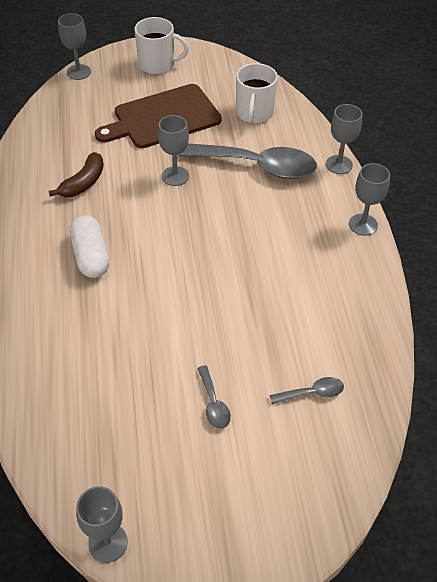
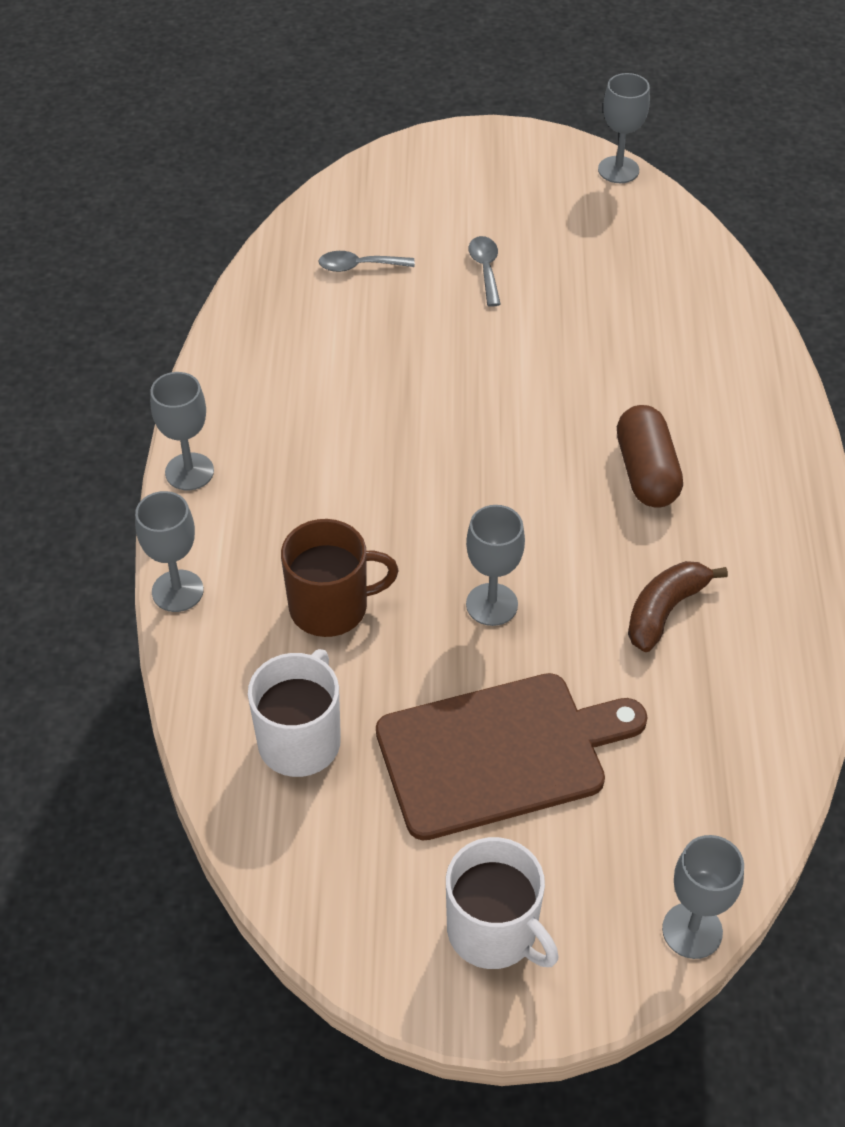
camera: 170 degrees left, 0 degrees up
(91, 256) = (646, 472): white capsule -> brown capsule
(158, 65) = (494, 931): white mug -> white mug turned 150 degrees counterclockwise
(258, 166) = (331, 607): grey spoon -> brown mug

